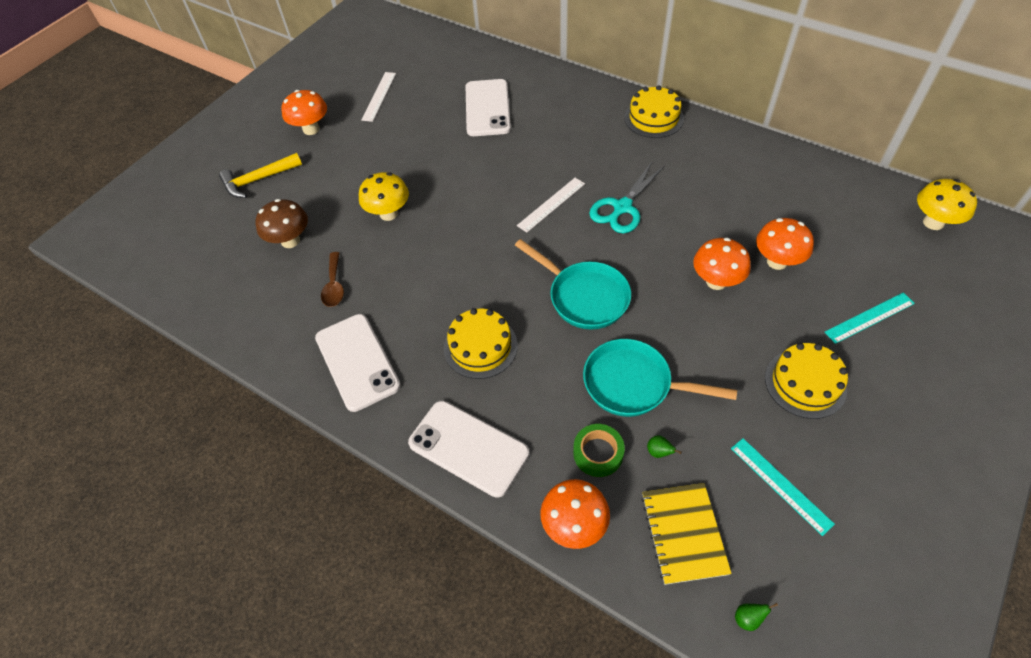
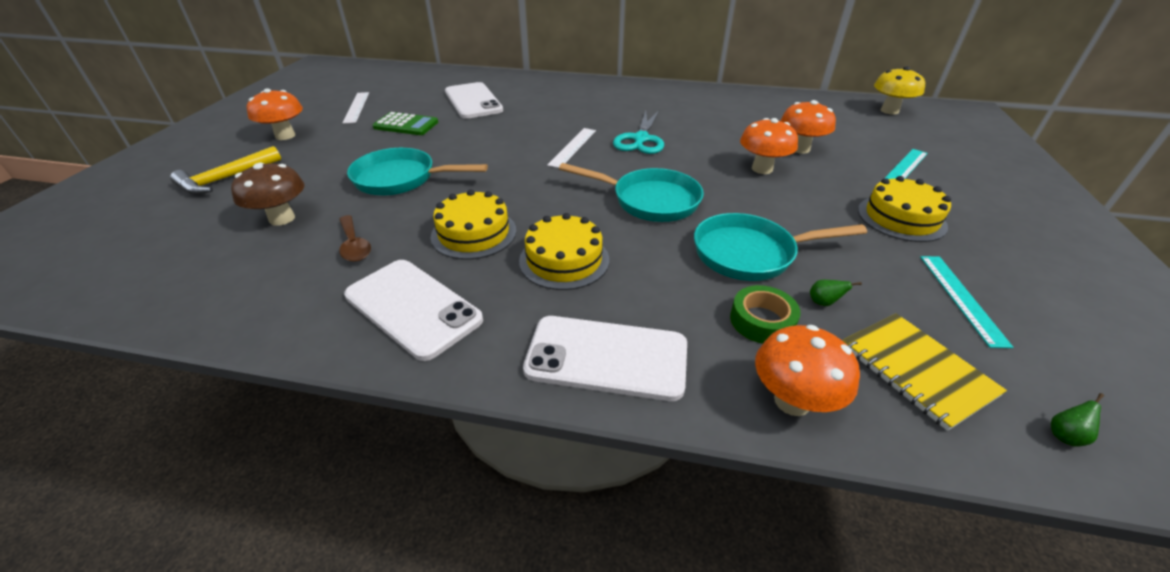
camera: 25 degrees left, 15 degrees down
(388, 213) = (401, 179): yellow mushroom -> turquoise pan
(414, 135) = (406, 125): none -> green calculator
(654, 118) = (627, 89): yellow cake -> yellow cake (474, 233)
(780, 485) = (961, 298): turquoise ruler -> turquoise ruler turned 60 degrees clockwise

